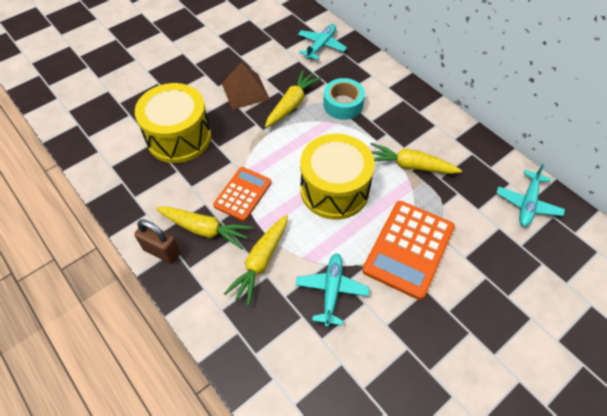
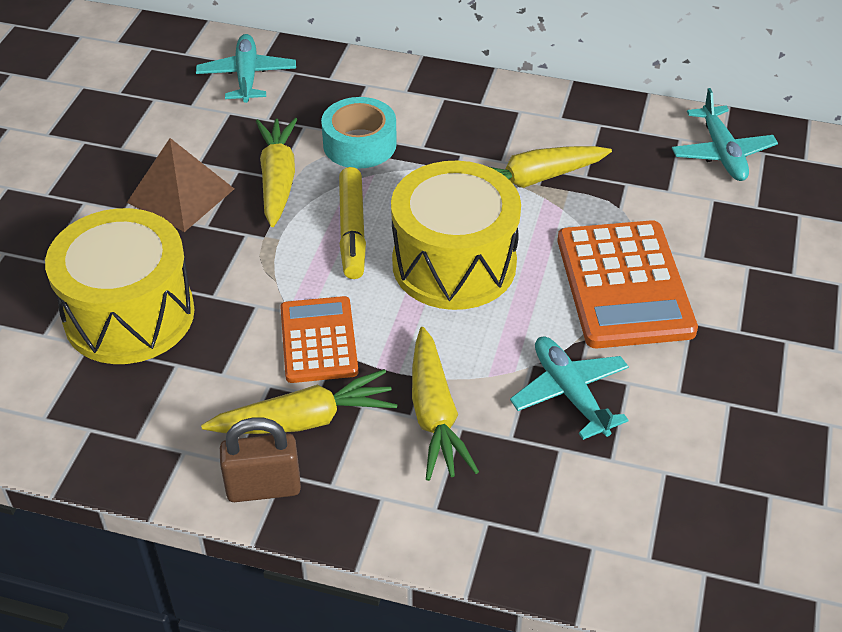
camera: 35 degrees left, 10 degrees down
(302, 147) = (352, 231): none -> yellow marker

